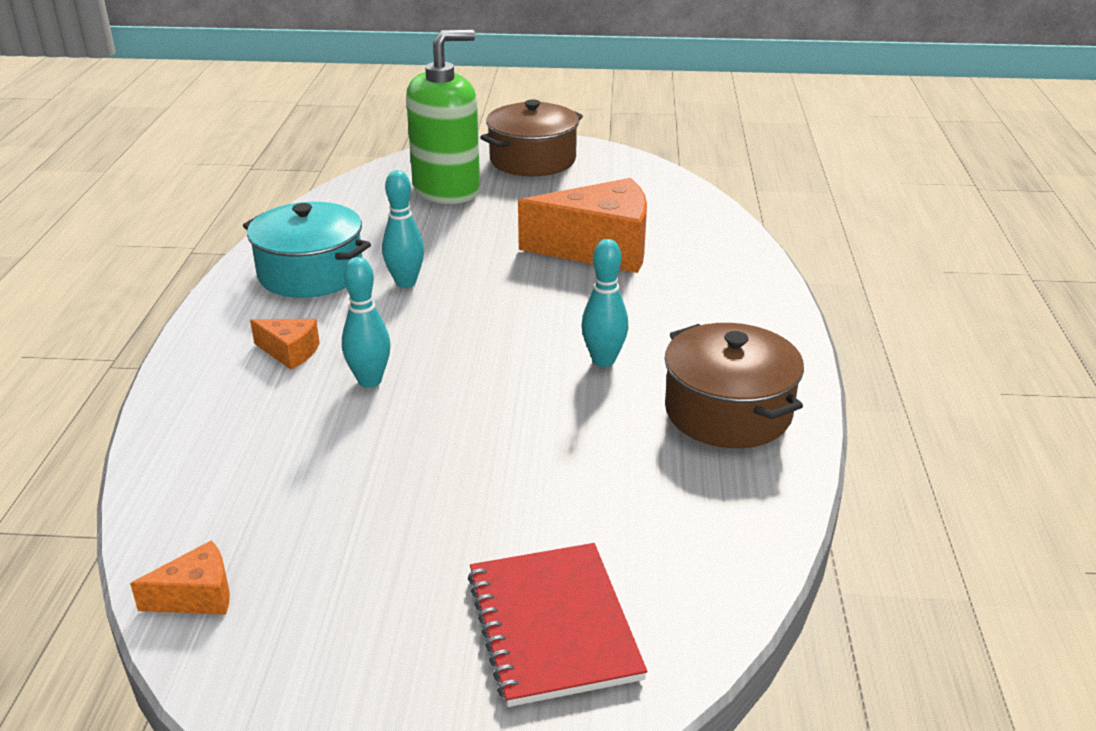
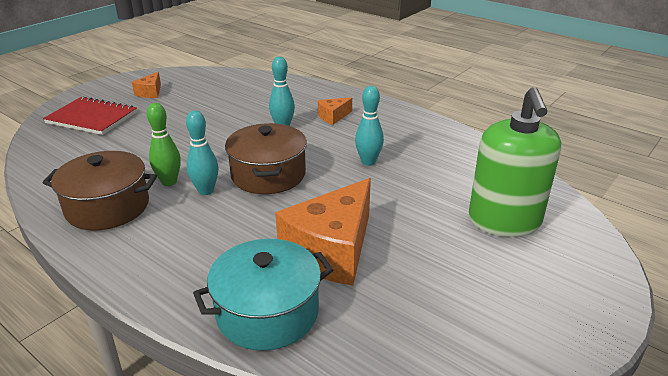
camera: 125 degrees right, 0 degrees up
(197, 596) = (207, 75): orange cheese -> orange cheese (150, 92)
(310, 273) = (411, 139): turquoise pot -> turquoise pot (267, 312)
(533, 160) = (547, 295): brown pot -> brown pot (268, 175)
(622, 398) = (169, 182): none -> green bowling pin

